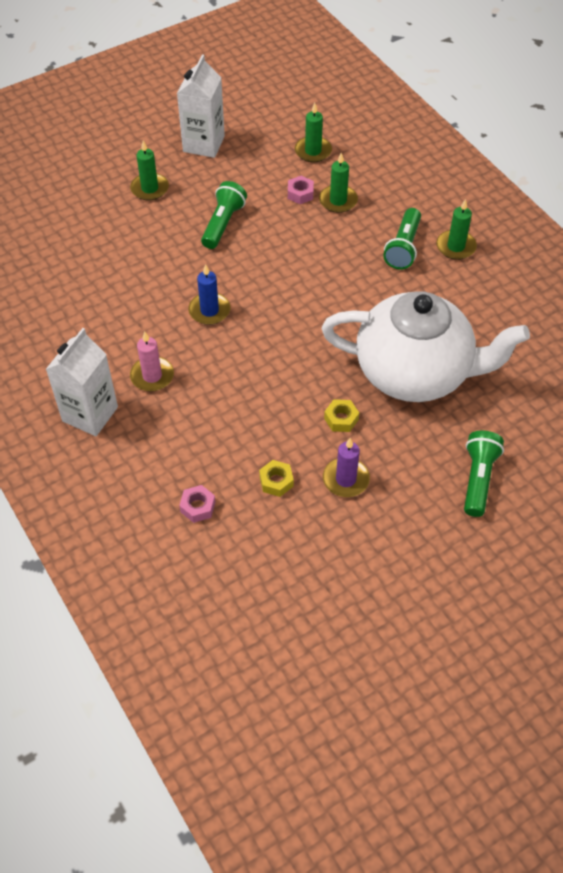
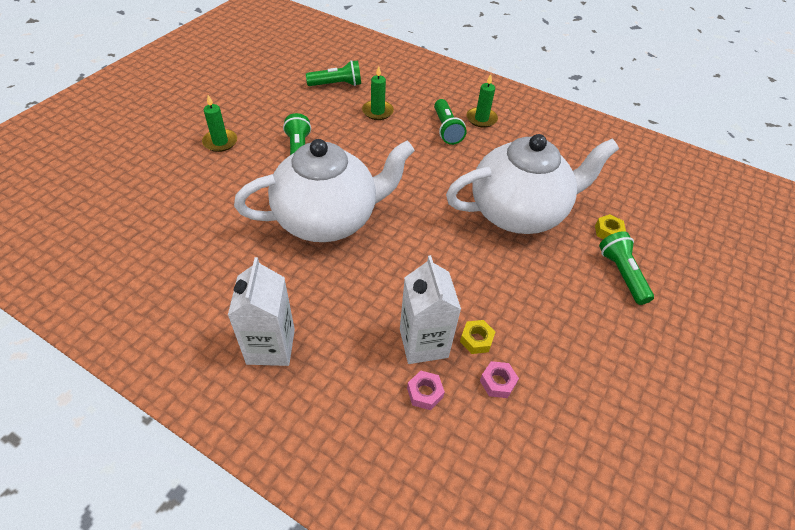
camera: 30 degrees left, 5 degrees down
(152, 376) = (310, 290): pink candle -> none
(203, 144) = (247, 100): white carton -> white carton (423, 343)
(209, 310) = (328, 219): blue candle -> white teapot
(300, 194) = (346, 114): pink nut -> pink nut (497, 382)
(313, 151) = (337, 84): green candle -> green flashlight
(341, 419) = (491, 267): yellow nut -> yellow nut (608, 232)
(346, 479) = (529, 314): purple candle -> none

